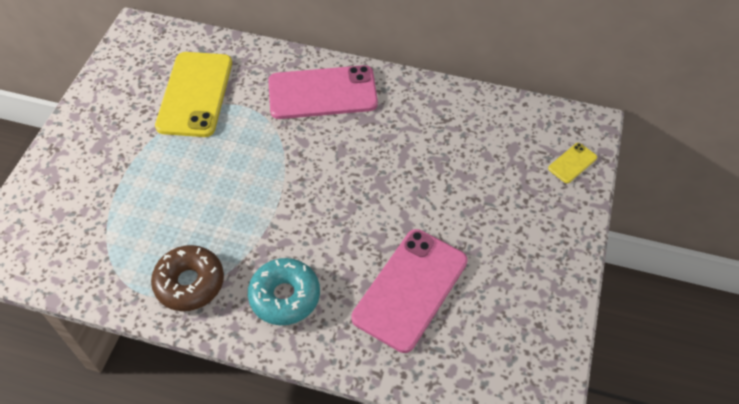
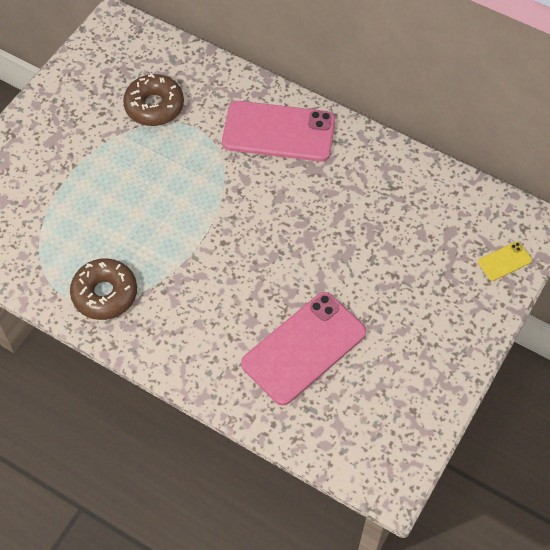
camera: 15 degrees right, 5 degrees up
(195, 94) = (154, 106): yellow phone -> brown donut
(285, 296) = (187, 327): turquoise donut -> none

